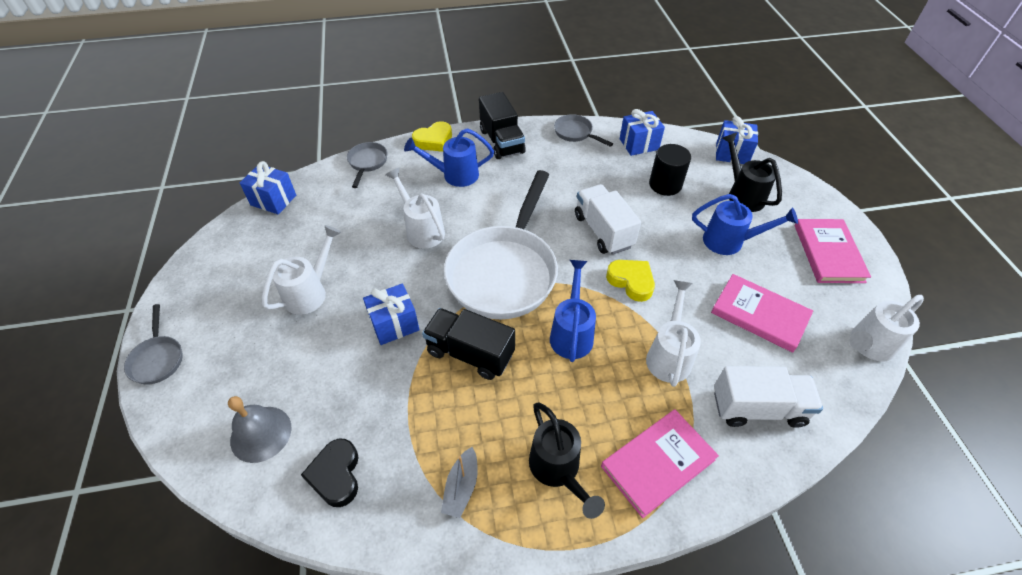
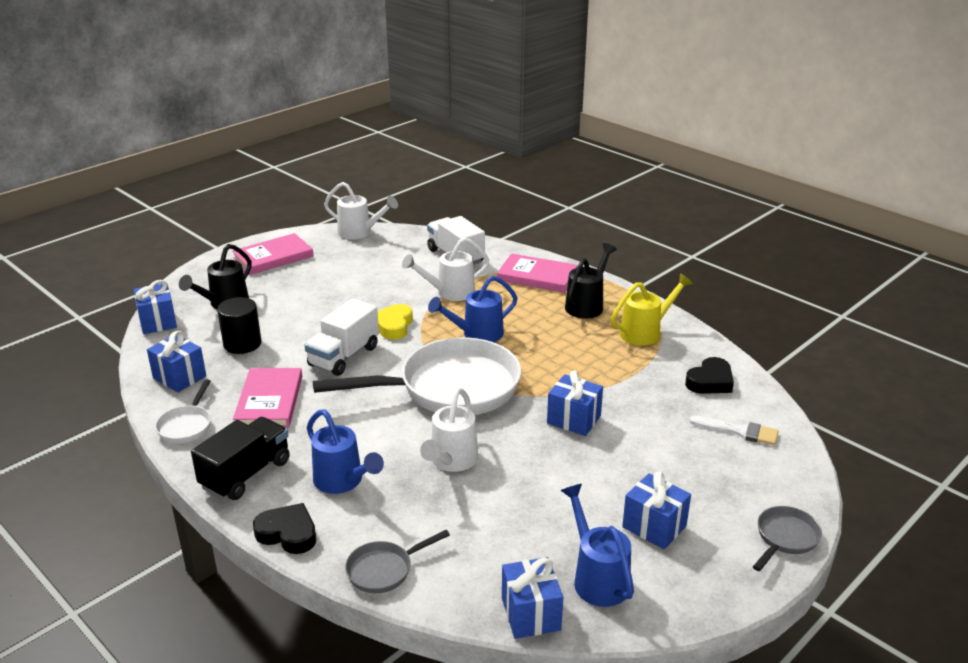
camera: 125 degrees left, 20 degrees down
(254, 294) = (654, 526): none -> blue gift
(261, 434) = (739, 431): grey bell -> white brush
(310, 292) = (606, 489): white watering can -> none
(434, 140) = (288, 533): yellow heart -> black heart
(461, 487) = (645, 332): grey boat -> yellow watering can
(470, 353) = (551, 370): black truck -> none
(575, 133) = (186, 426): grey pan -> white pan
(729, 241) = (298, 296): blue watering can -> blue watering can (597, 578)
(759, 315) = (371, 270): pink book -> pink book (269, 401)

